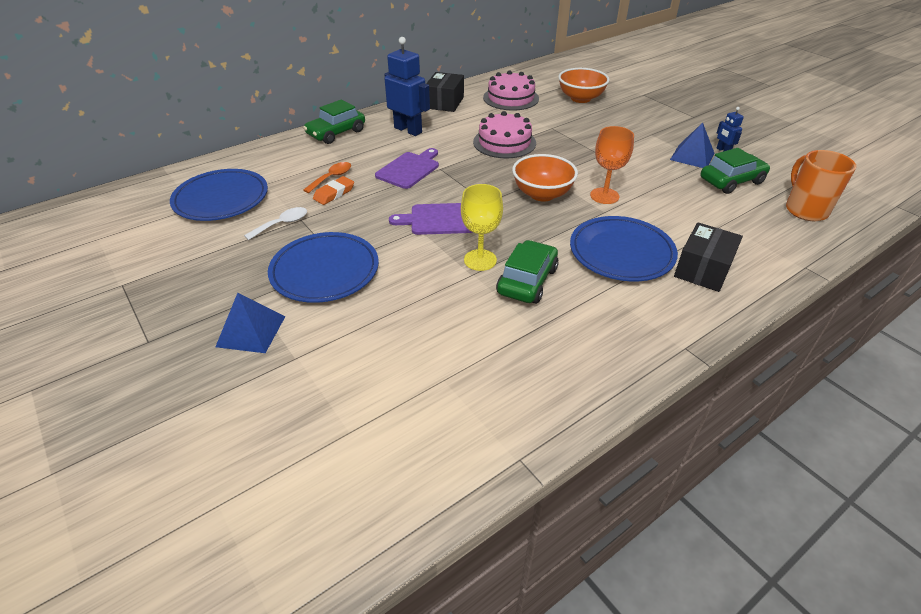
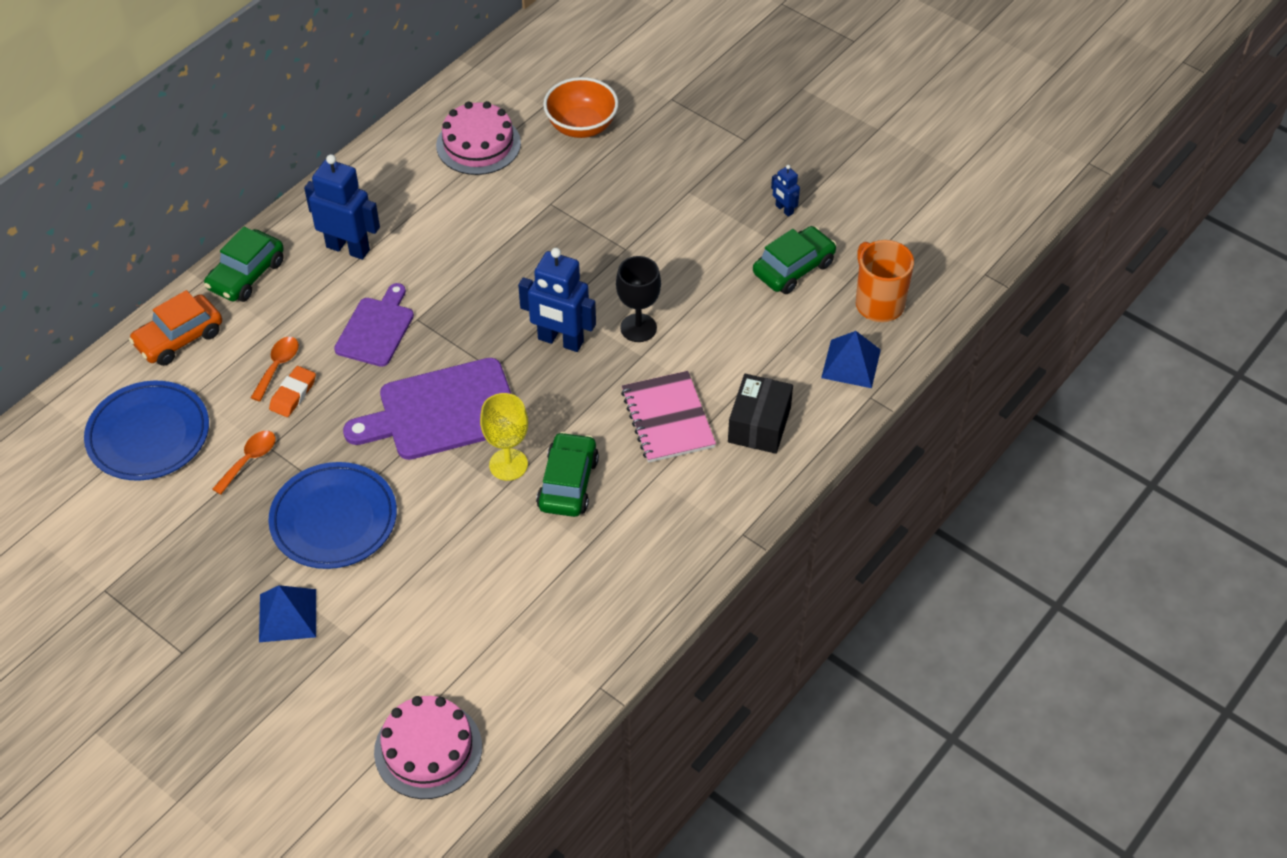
camera: 15 degrees left, 10 degrees up
(275, 155) = (179, 338): none -> orange car
(282, 224) = (249, 460): white spoon -> orange spoon
(439, 219) = (442, 411): purple cutting board -> purple cutting board, size x1.60
(444, 102) = (382, 174): black box -> none
(504, 142) = (491, 249): pink cake -> pink cake (428, 749)
(542, 194) = (560, 341): orange bowl -> blue robot
(604, 196) = (638, 328): orange goblet -> black goblet
(621, 253) = (667, 419): blue plate -> pink notebook
(692, 156) = (744, 228): blue pyramid -> blue pyramid (851, 363)

